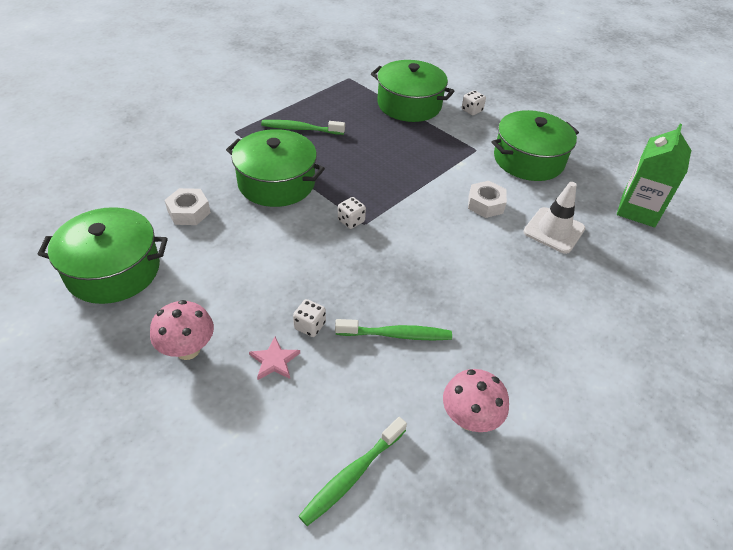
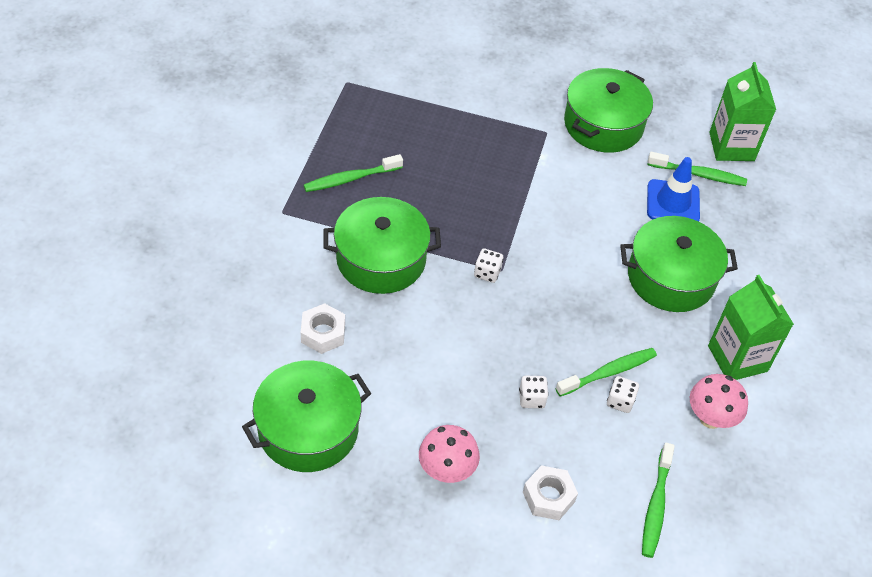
camera: 30 degrees left, 5 degrees up
(274, 361) = (527, 444): pink star -> none
(409, 104) = (440, 96): green pot -> green pot (671, 278)
(471, 110) = (509, 79): white dice -> white dice (620, 401)
(485, 204) = (596, 198): white nut -> white nut (548, 497)
(534, 377) = (737, 358): none -> green carton
(554, 230) = (673, 202): white traffic cone -> blue traffic cone
(593, 219) = (699, 174): none -> green toothbrush

